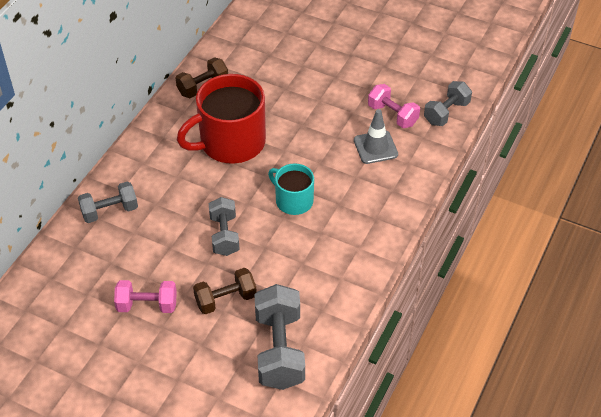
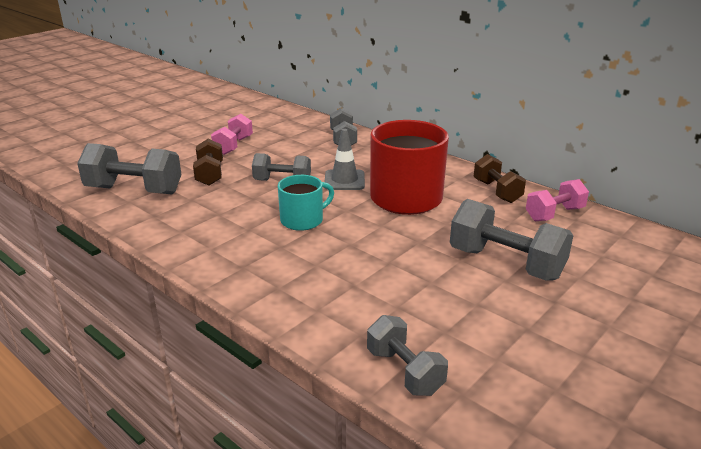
camera: 105 degrees right, 20 degrees down
(315, 77) = (506, 263): none -> grey dumbbell
(375, 147) = (358, 288): grey traffic cone -> grey traffic cone (344, 180)
(392, 115) = (415, 315): pink dumbbell -> pink dumbbell (554, 214)

